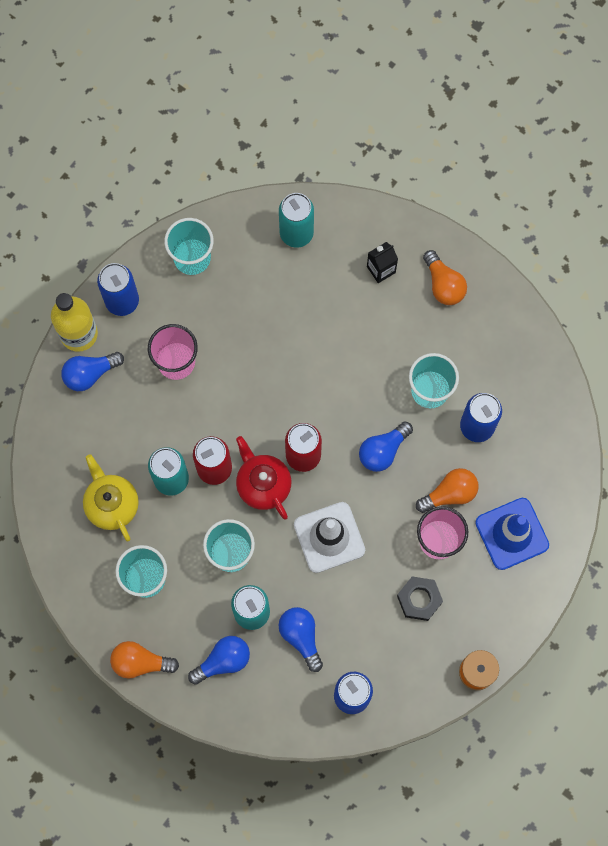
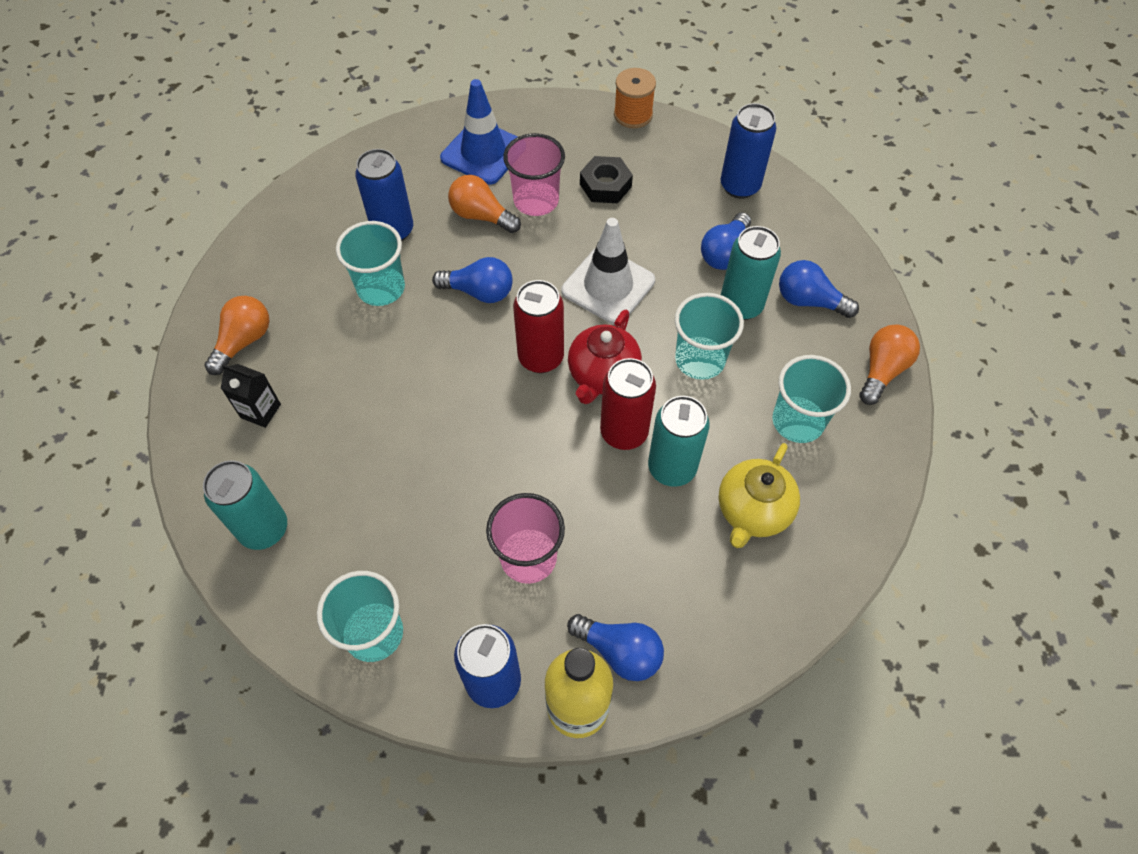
camera: 125 degrees left, 15 degrees down
(140, 662) = (882, 370): orange light bulb -> orange light bulb turned 120 degrees counterclockwise

